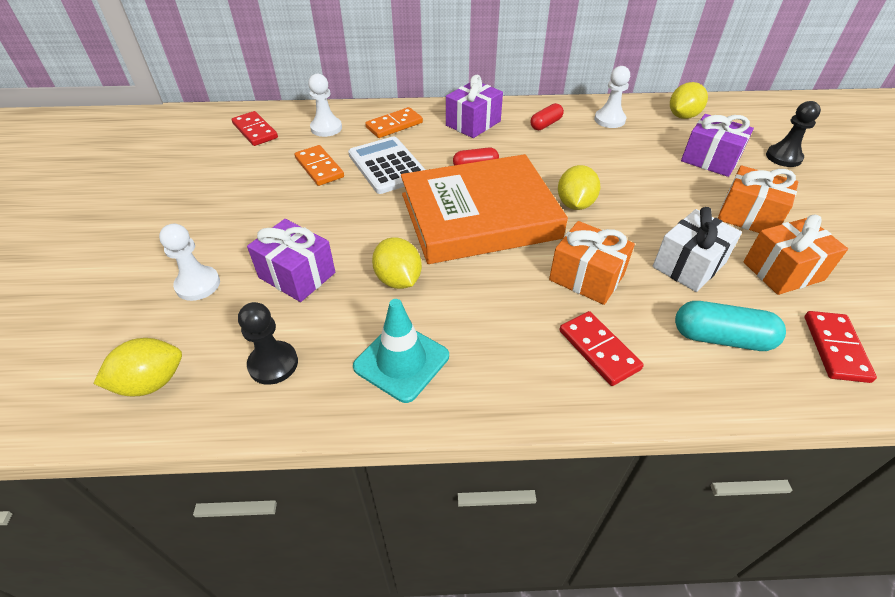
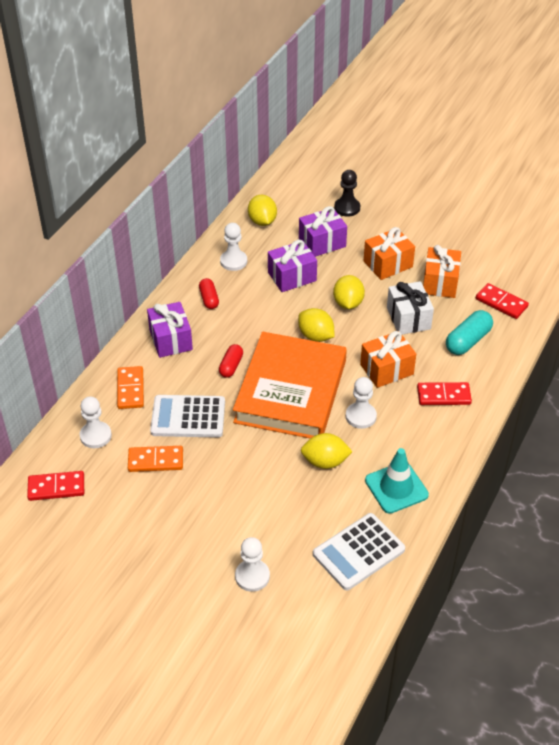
camera: 60 degrees left, 0 degrees up
(151, 382) = (334, 621): yellow lemon -> yellow lemon (348, 303)
(273, 364) = (358, 552): black pawn -> white calculator
(297, 275) = (282, 515): purple gift -> purple gift (292, 276)
(491, 283) = (361, 416): none -> white pawn

